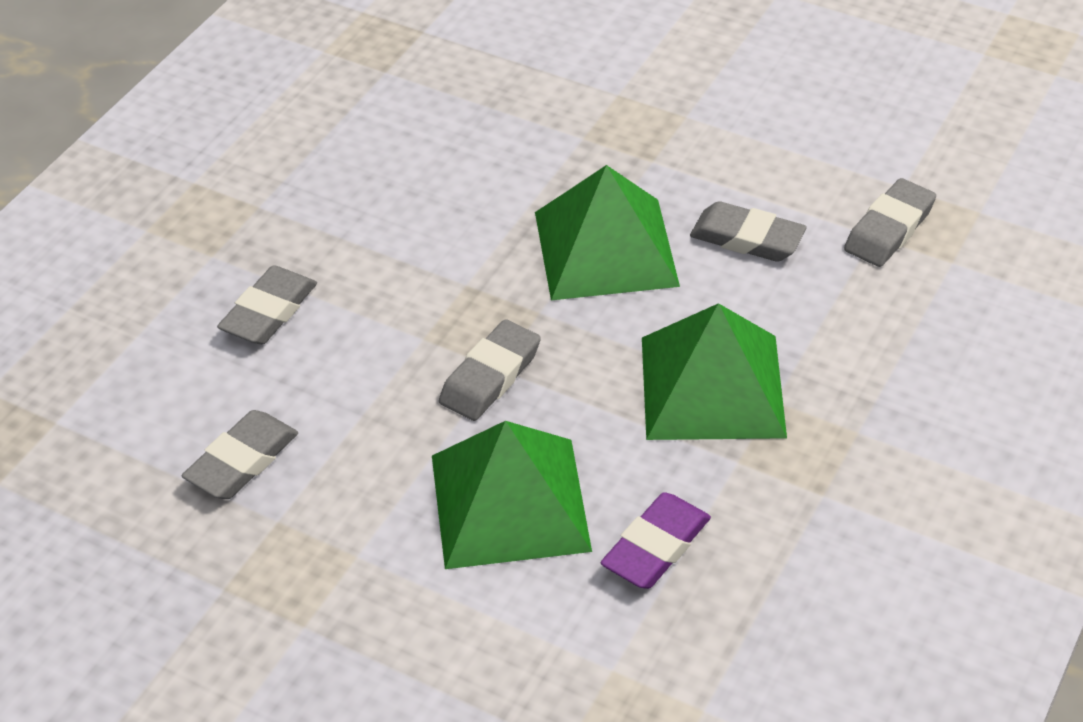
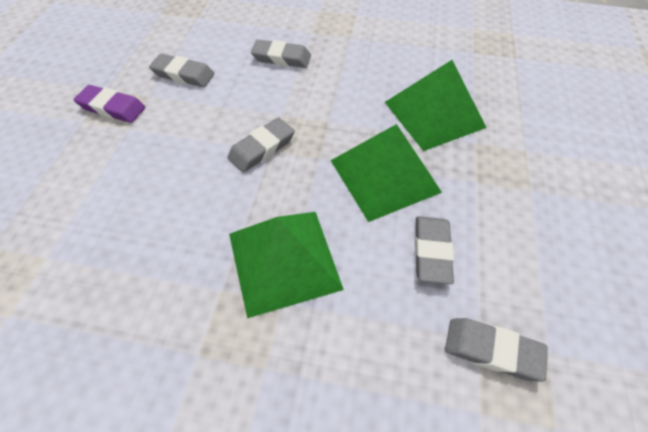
camera: 70 degrees right, 10 degrees up
(490, 376) = (262, 148): grey eraser -> grey eraser turned 60 degrees counterclockwise
(510, 502) = (169, 179): green pyramid -> green pyramid (434, 114)
(656, 547) = (141, 259): purple eraser -> purple eraser (112, 108)

